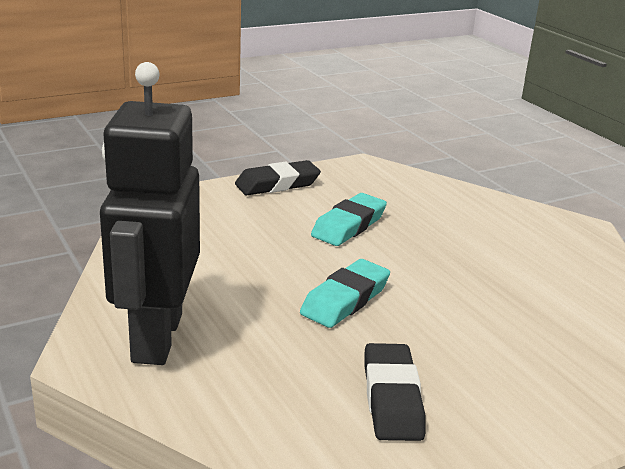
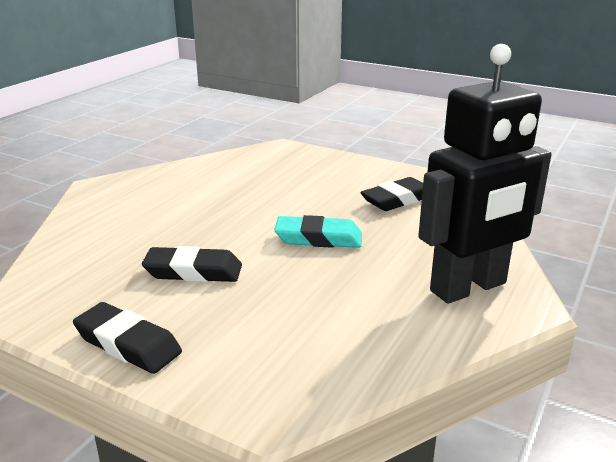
camera: 120 degrees left, 0 degrees up
(349, 225) = (193, 271): turquoise eraser -> black eraser

